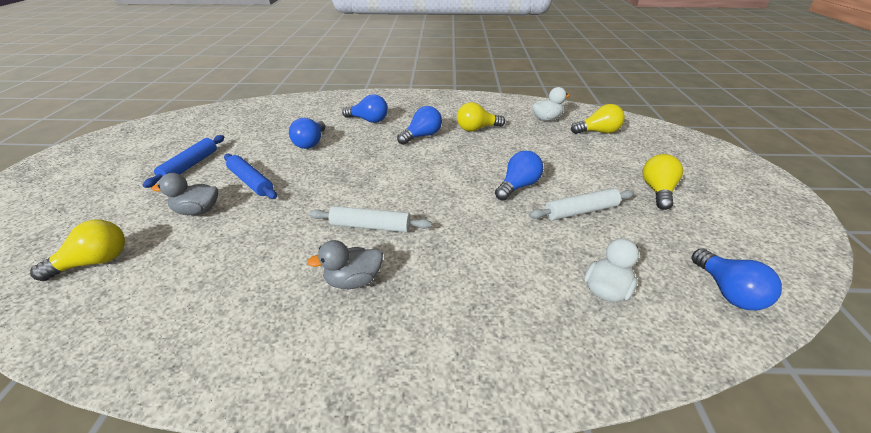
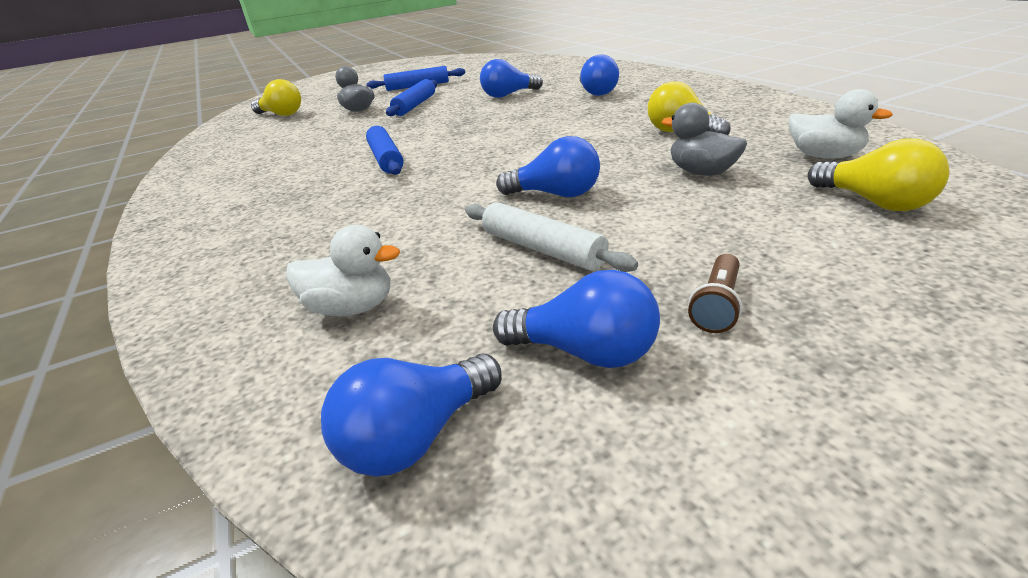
camera: 65 degrees right, 5 degrees down
(353, 281) = (298, 180): grey duck -> grey duck (702, 172)
(370, 226) = (386, 159): white rolling pin -> blue rolling pin
(422, 136) = (603, 119): blue light bulb -> blue light bulb (585, 352)
(657, 191) = (717, 305): yellow light bulb -> brown flashlight

